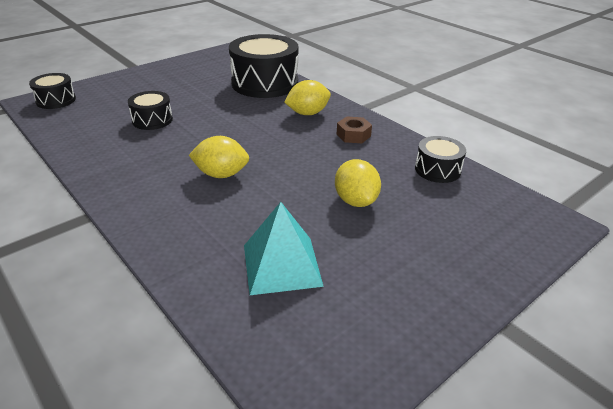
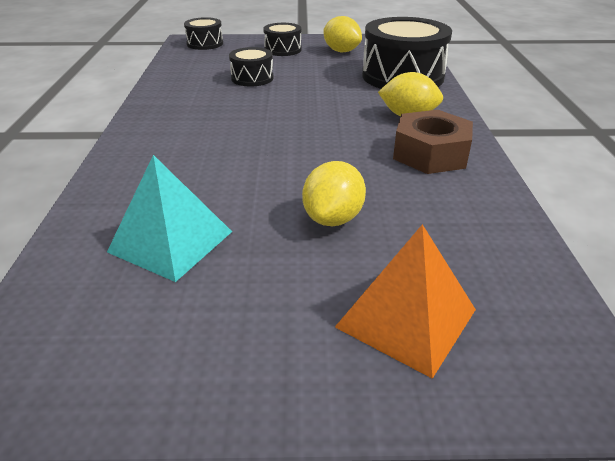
camera: 40 degrees right, 0 degrees up
(221, 174) = (241, 140): yellow lemon -> yellow lemon (341, 51)
(353, 135) = (430, 153): brown nut -> brown nut, size x1.72
(437, 170) = (488, 230): black drum -> black drum (283, 50)
(460, 236) = (406, 318): none -> orange pyramid

